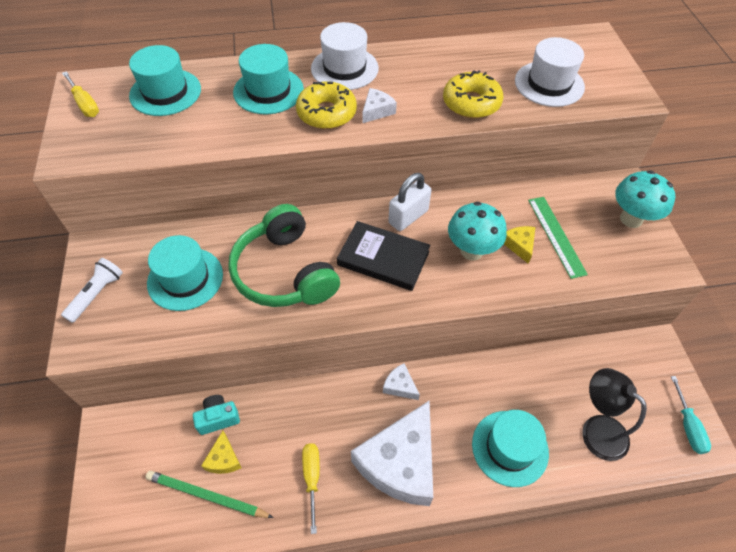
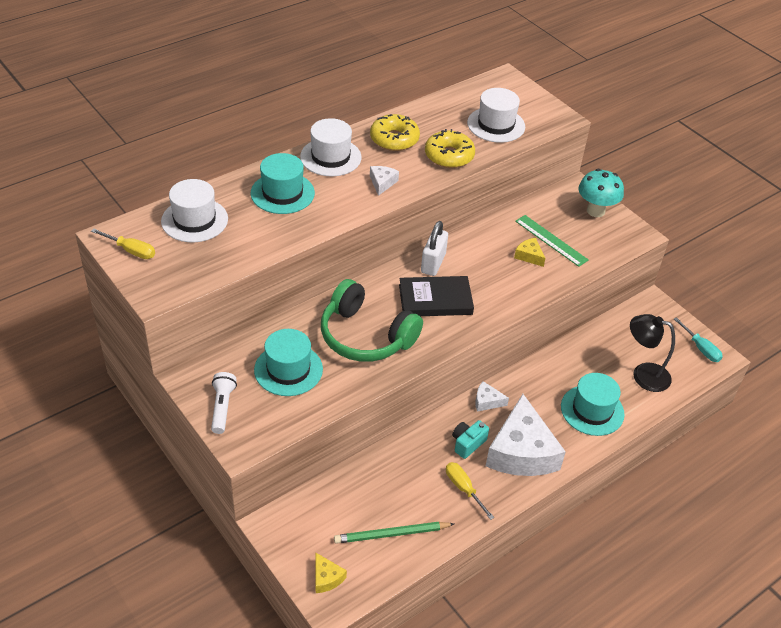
camera: 30 degrees left, 10 degrees down
(165, 92) = (194, 220): turquoise hat -> white hat
(218, 418) = (360, 480): turquoise camera -> turquoise camera (467, 443)
(224, 459) = (386, 505): yellow cheese -> yellow cheese (326, 578)
(326, 113) = (344, 196): yellow donut -> yellow donut (394, 139)
(471, 251) = (497, 271): turquoise mushroom -> none

